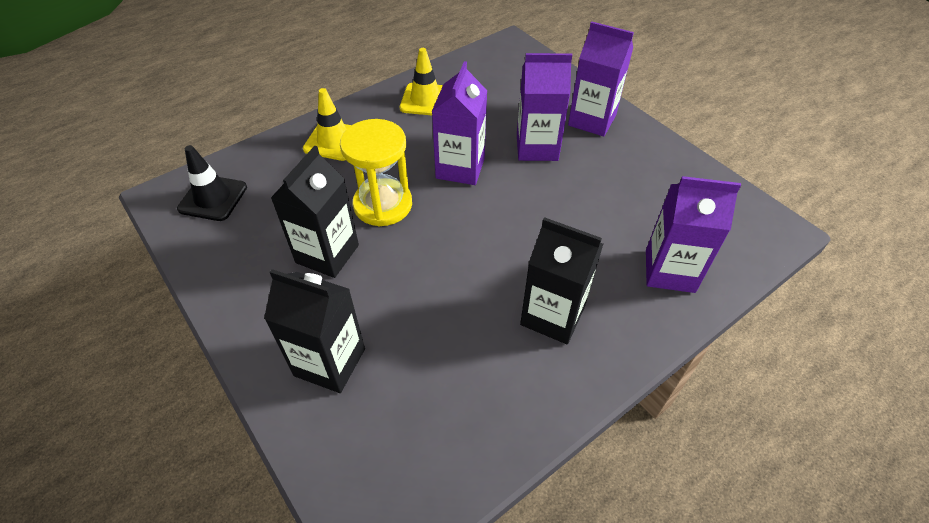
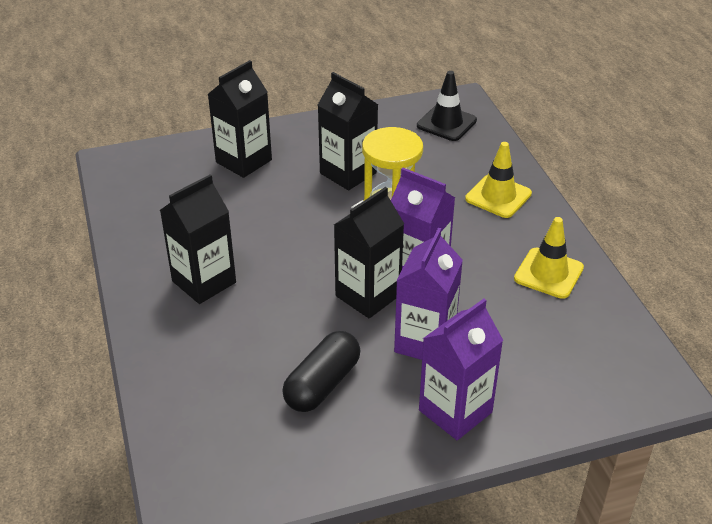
camera: 110 degrees right, 10 degrees down
(504, 191) = (368, 295): none -> black carton
(616, 191) = (322, 384): none -> black capsule
(669, 271) = (196, 380): purple carton -> none

